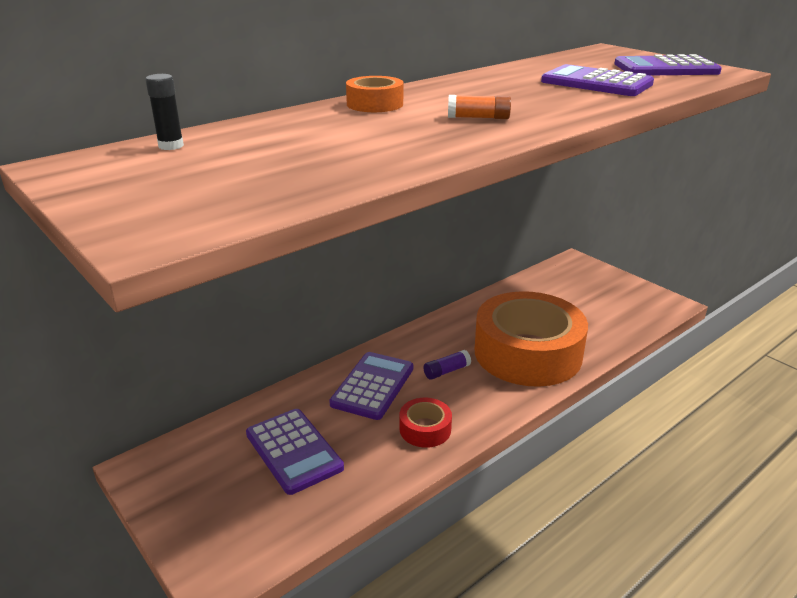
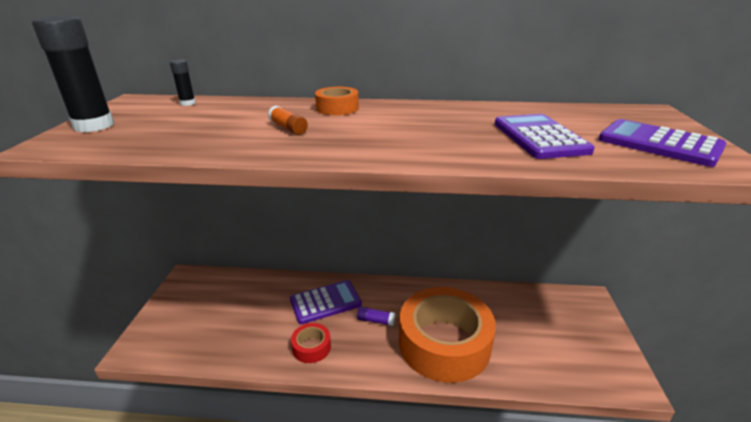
camera: 45 degrees right, 0 degrees up
(130, 202) = (94, 126): none -> black glue stick
(294, 451) = (242, 312): purple calculator -> none
(478, 118) = (363, 136): orange glue stick -> orange glue stick (288, 128)

